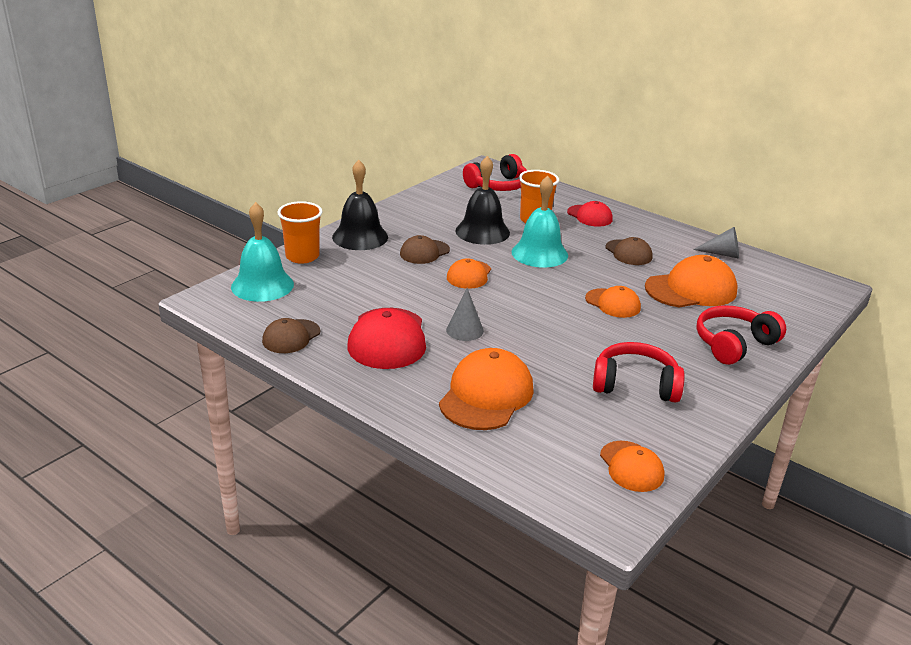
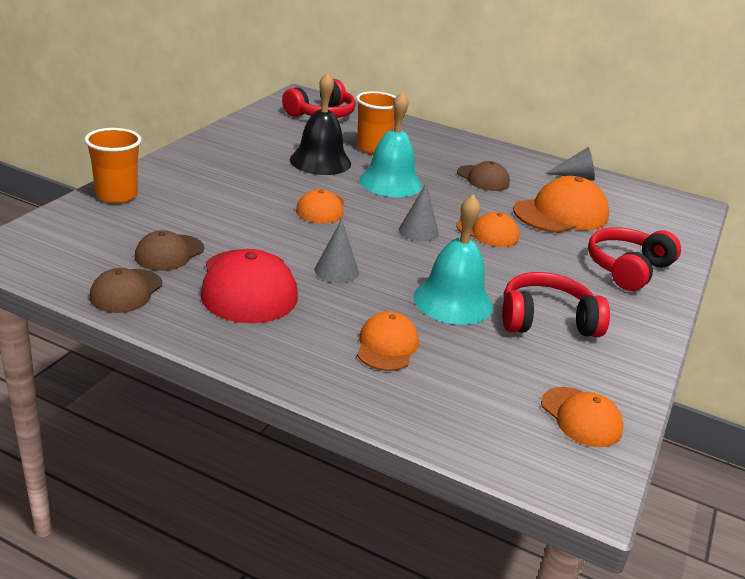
camera: 15 degrees left, 0 degrees up
(262, 285) = (74, 231): turquoise bell -> turquoise bell (453, 301)
(360, 237) = (181, 171): black bell -> none
(424, 252) = (262, 185): brown cap -> brown cap (169, 253)
(486, 395) = (387, 346): orange cap -> orange cap, size x0.59
(549, 299) = (418, 231): none -> grey cone
(589, 216) = (429, 142): red cap -> none

